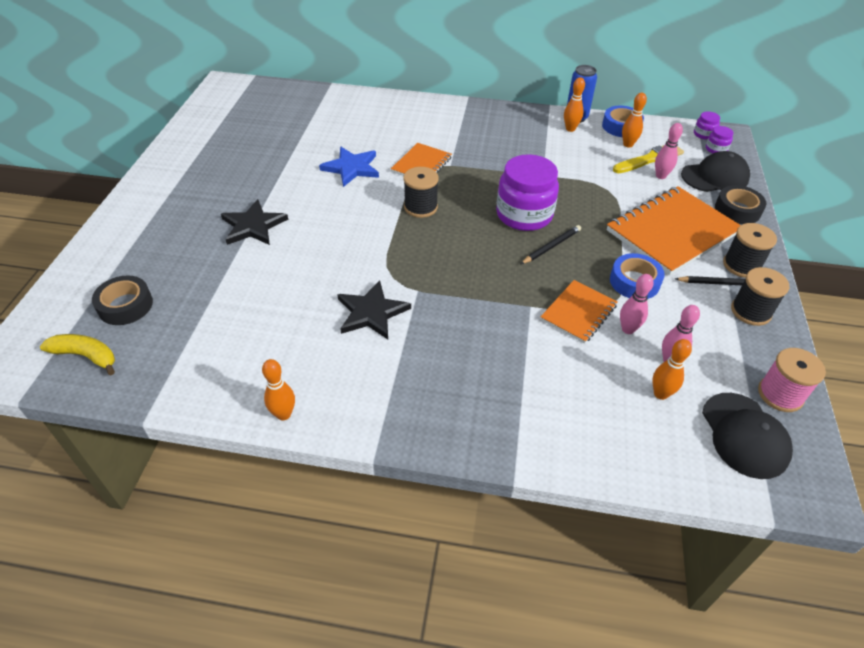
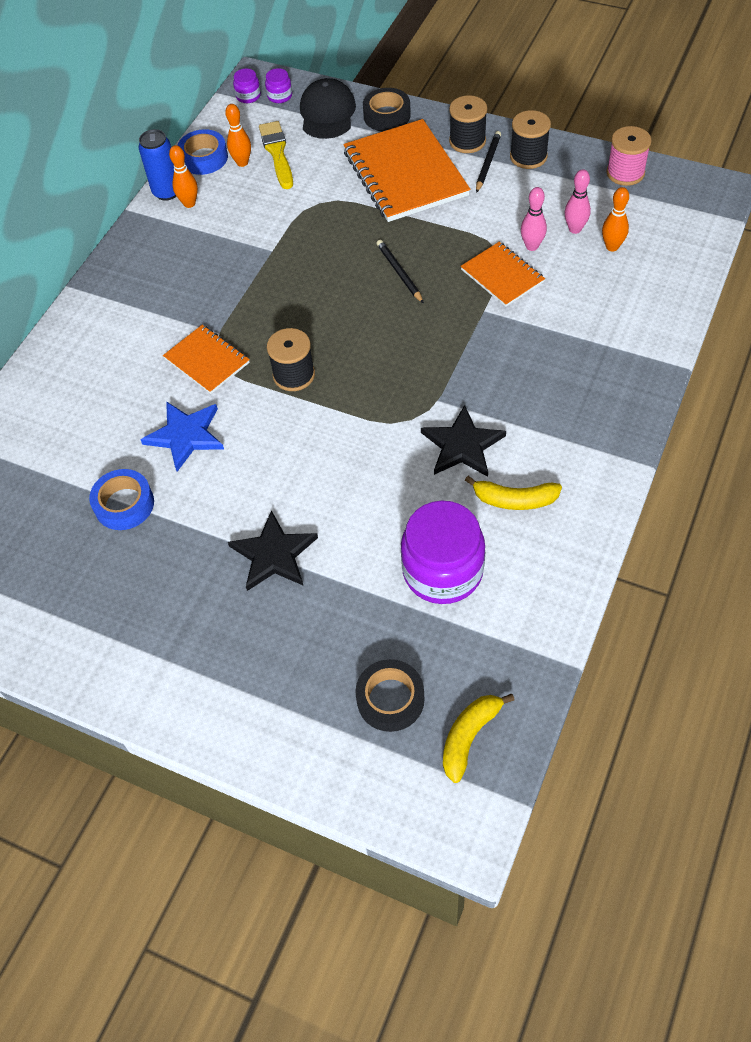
camera: 70 degrees left, 10 degrees up
(283, 414) = (589, 536): orange bowling pin -> none
(318, 355) = (514, 500): none -> yellow banana
(524, 215) = (339, 283): purple jar -> purple jar (442, 571)
(634, 282) = (470, 223): blue tape -> blue tape (124, 504)
(660, 176) = (310, 154): pink bowling pin -> none
(744, 435) = (663, 209): black cap -> none

